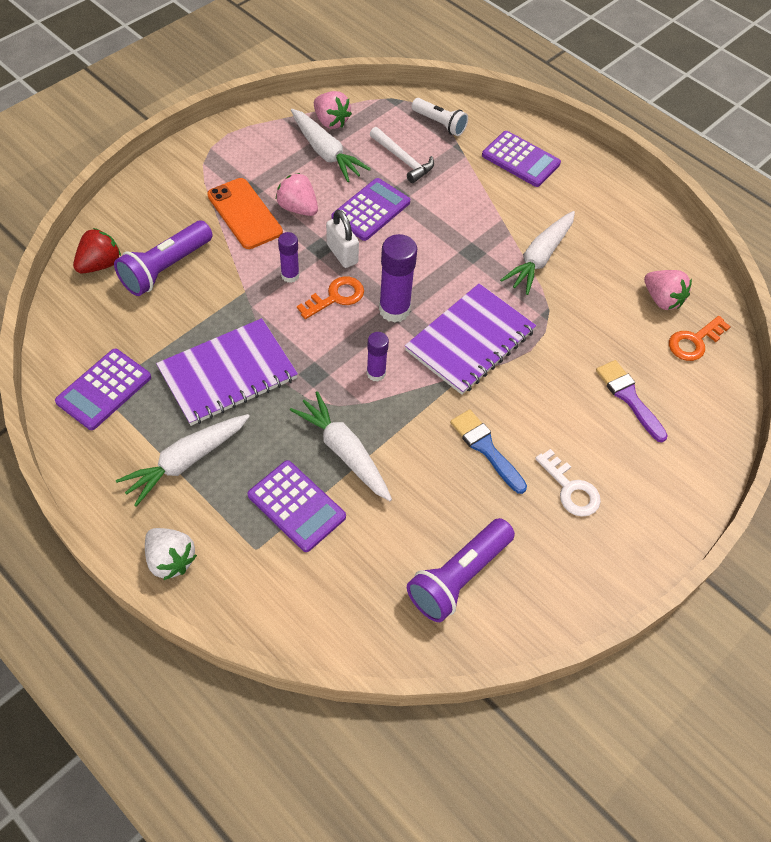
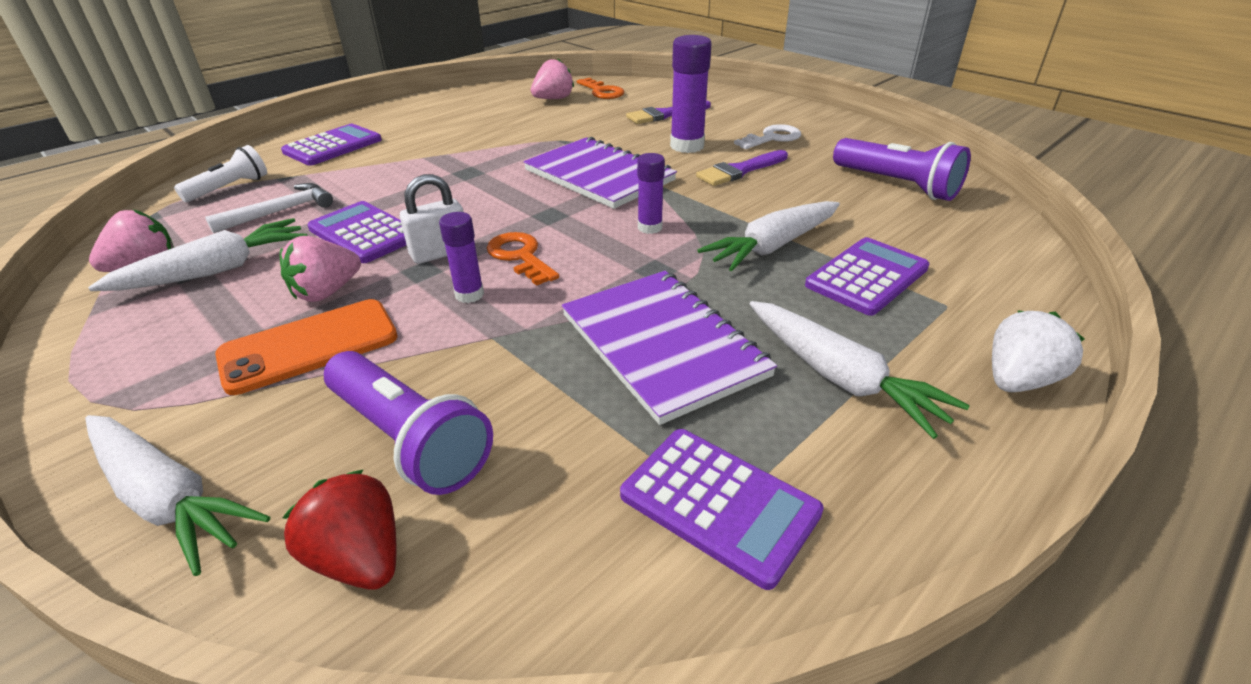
camera: 85 degrees left, 20 degrees down
(394, 310) = (549, 217): purple glue stick -> purple glue stick (687, 146)
(486, 448) = (740, 170): blue brush -> purple brush
(539, 258) = (488, 141): white carrot -> white carrot (168, 498)

